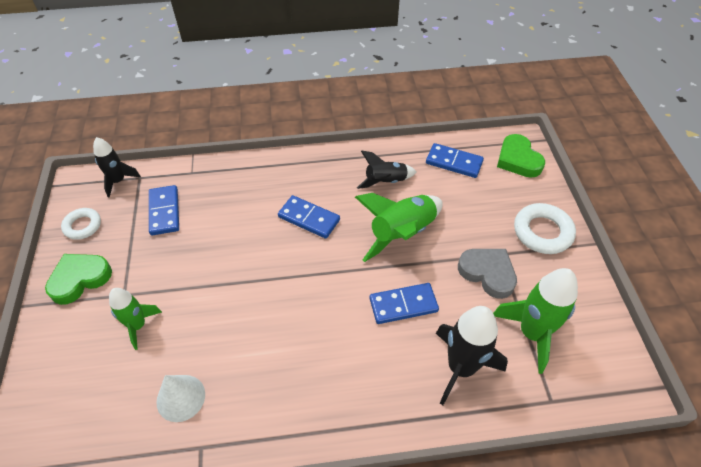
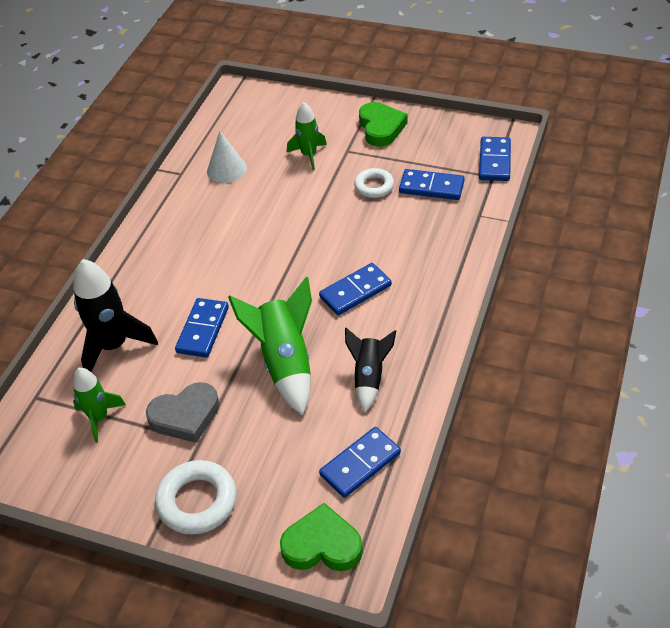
camera: 120 degrees right, 5 degrees down
(82, 226) = (445, 133): white ring -> white ring (374, 186)
(118, 181) = (495, 161): black rocket -> blue domino
(532, 333) = (99, 418): green rocket -> green rocket, size x0.62

